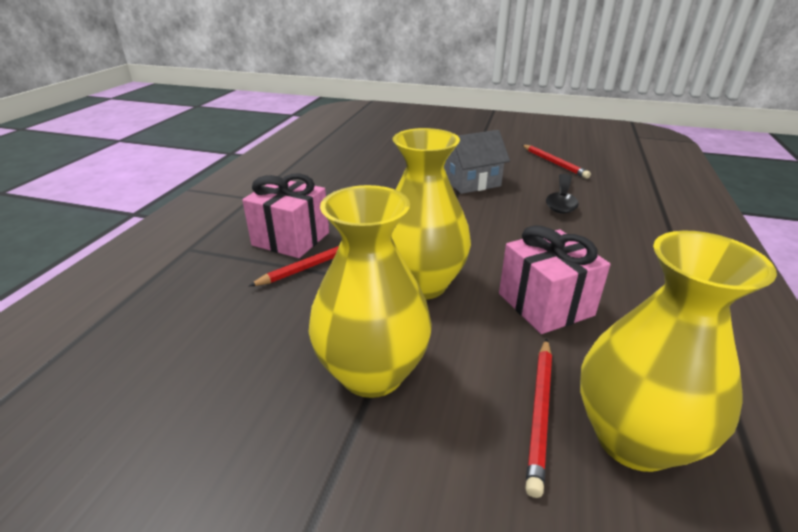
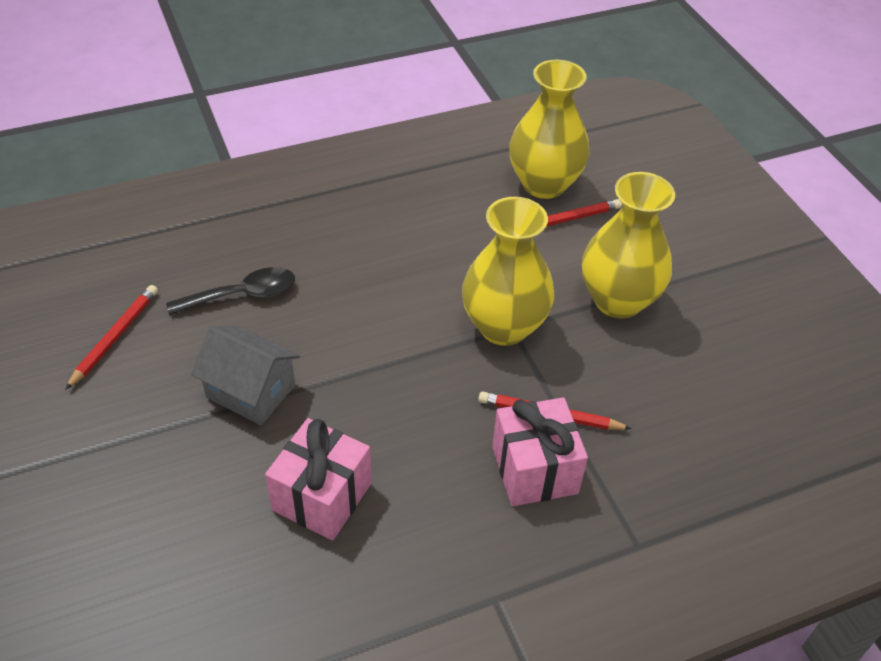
camera: 130 degrees left, 15 degrees up
(545, 304) = (457, 248): pink gift -> pink gift (322, 497)

